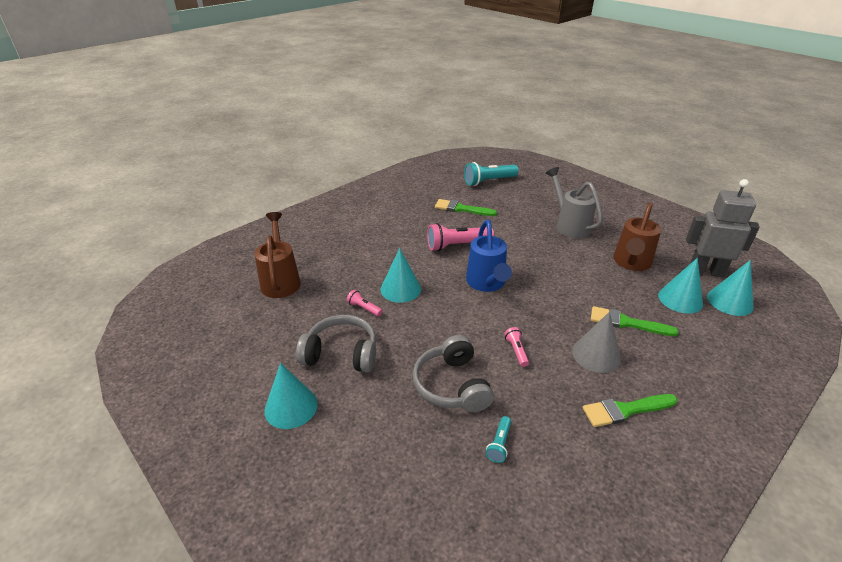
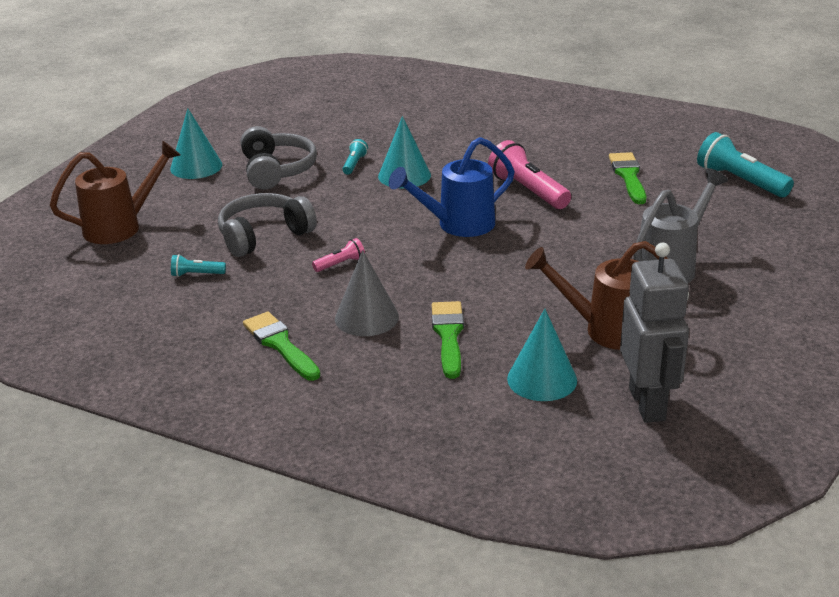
camera: 70 degrees right, 5 degrees down
(280, 280) = (369, 111): brown watering can -> brown watering can (120, 227)
(364, 308) = (354, 164): pink flashlight -> turquoise flashlight
(730, 301) = (573, 428): turquoise cone -> none

